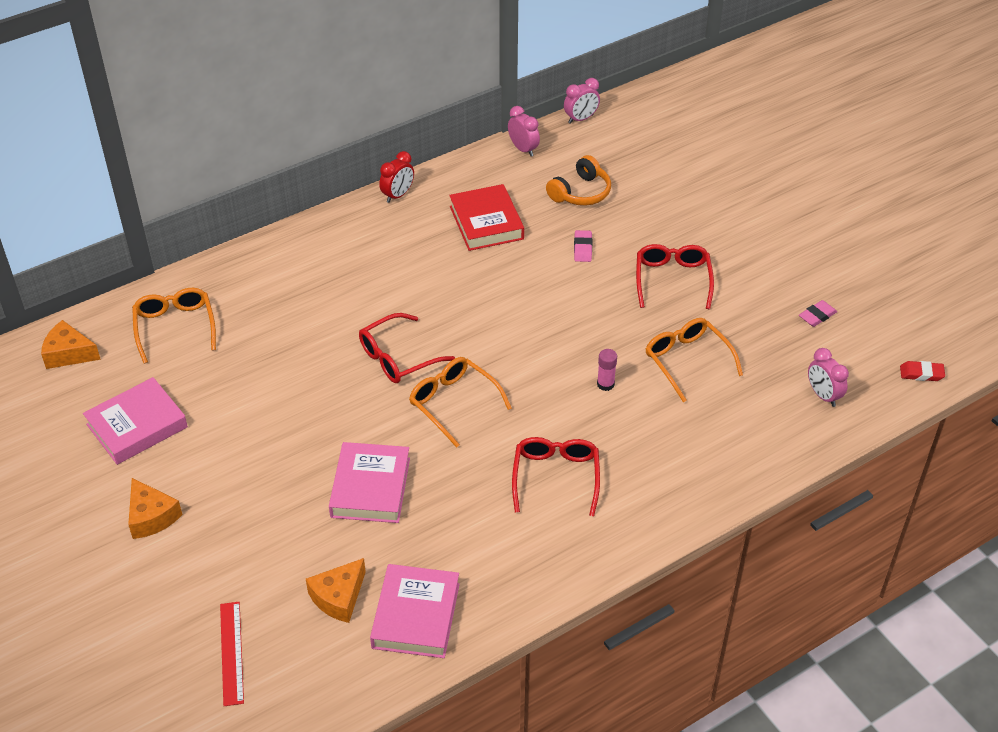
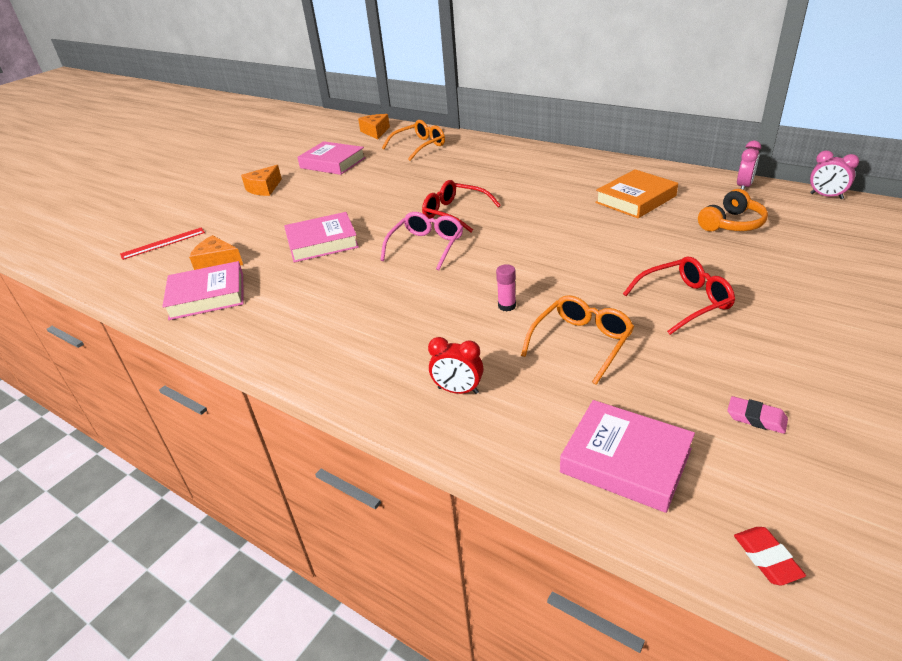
camera: 70 degrees right, 10 degrees down
(398, 195) = (618, 163): red clock -> red clock (458, 390)
(453, 403) = (426, 246): orange glasses -> pink glasses
(486, 223) = (635, 199): red book -> orange book
(556, 477) = (377, 314): red glasses -> none
(580, 192) = (732, 224): orange headphones -> orange headphones turned 60 degrees counterclockwise
(582, 248) = (663, 245): pink eraser -> none
(823, 395) = (625, 461): pink clock -> pink book

